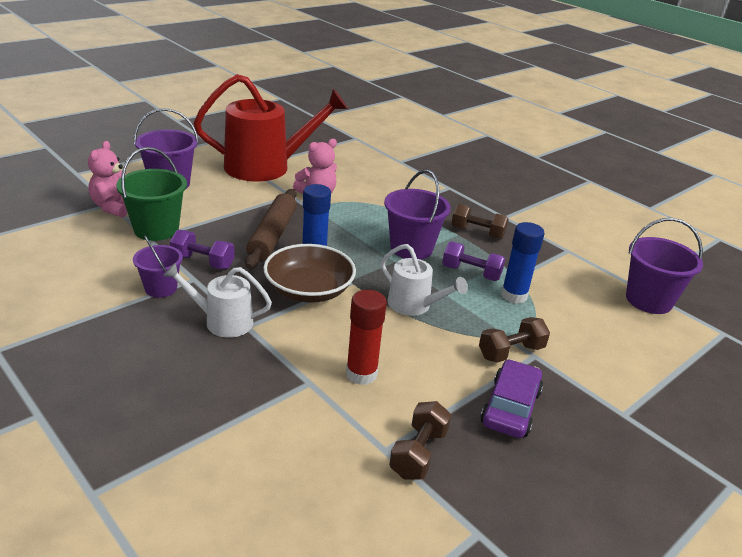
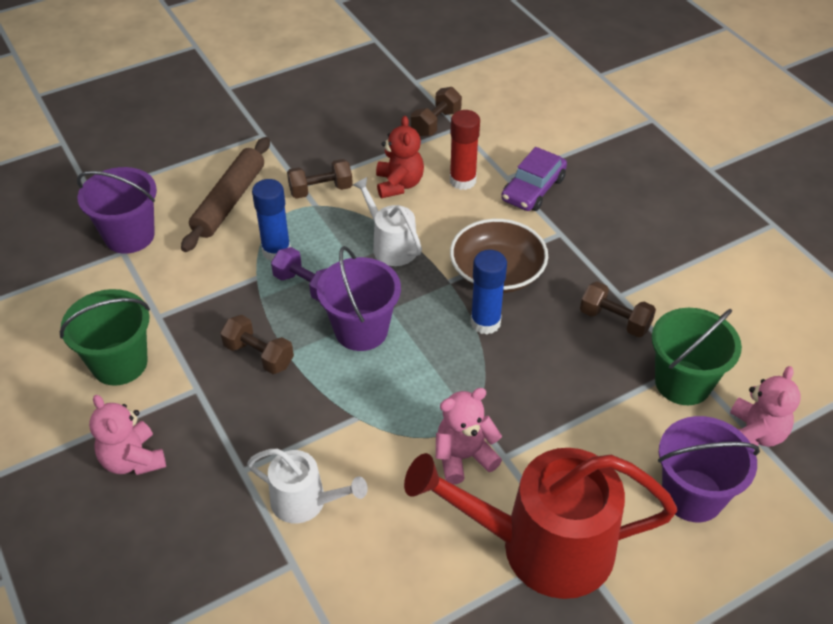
camera: 165 degrees left, 15 degrees up
(161, 288) = (652, 284): purple bucket -> none
(203, 262) = (614, 320): purple dumbbell -> brown dumbbell
(223, 321) = (583, 239): white watering can -> white watering can (305, 502)
(273, 235) = (533, 363): brown rolling pin -> brown rolling pin (229, 201)
(431, 364) = (399, 184): none -> red teddy bear
(510, 407) = (350, 146): purple car -> purple car (533, 189)
(515, 189) = (133, 460): none -> pink teddy bear
(567, 226) = (119, 363): none -> green bucket

